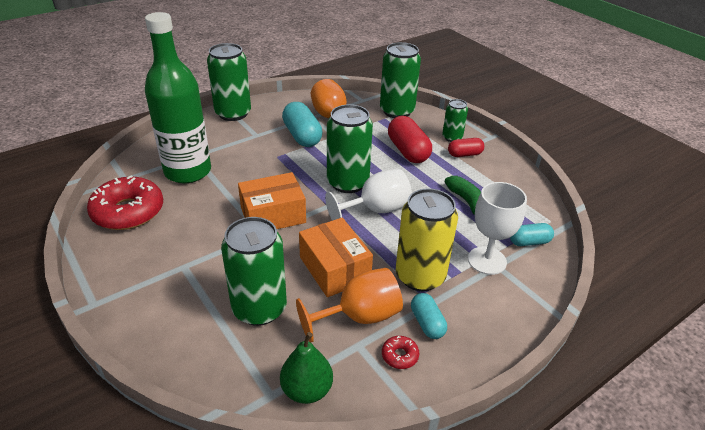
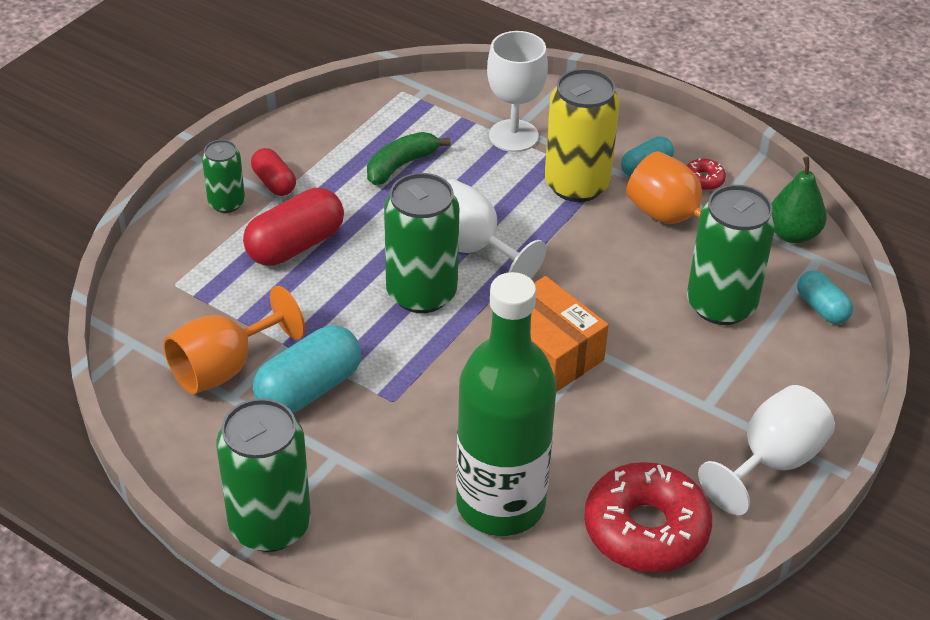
camera: 110 degrees left, 5 degrees up
(119, 278) = (771, 462): none -> white goblet
(335, 268) = (612, 259): orange box -> none
(397, 111) = (159, 285): green can -> none
(529, 242) = (456, 106): turquoise capsule -> turquoise capsule (822, 308)

